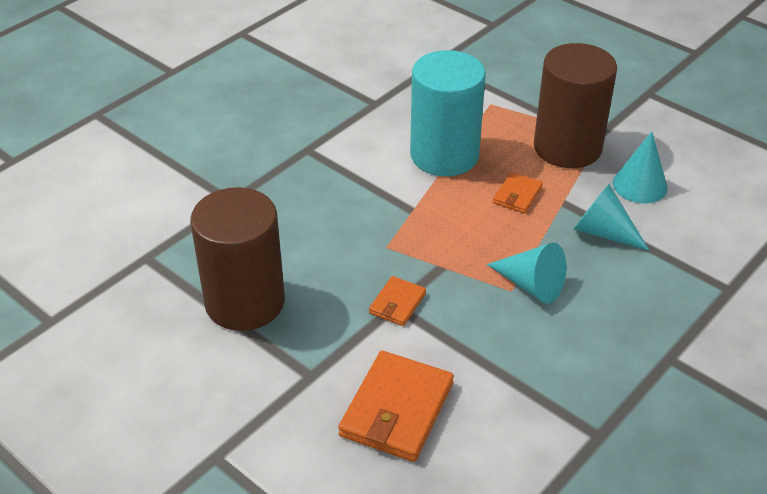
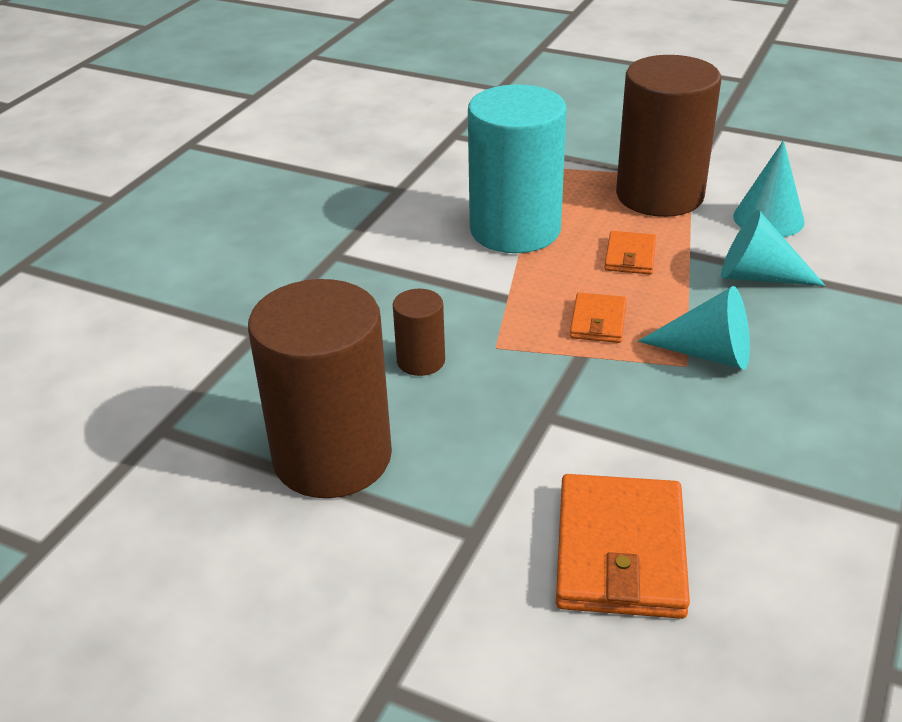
camera: 15 degrees left, 5 degrees down
(331, 246) = (421, 361): none -> brown cylinder
(397, 303) = (547, 412): orange wallet -> orange wallet (598, 321)

